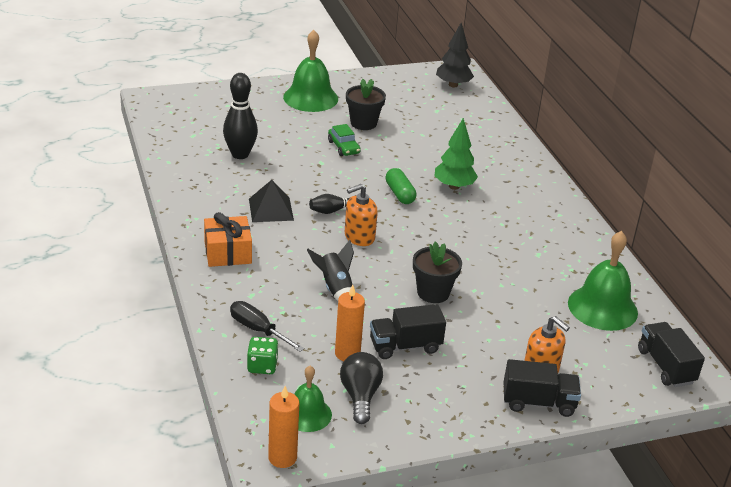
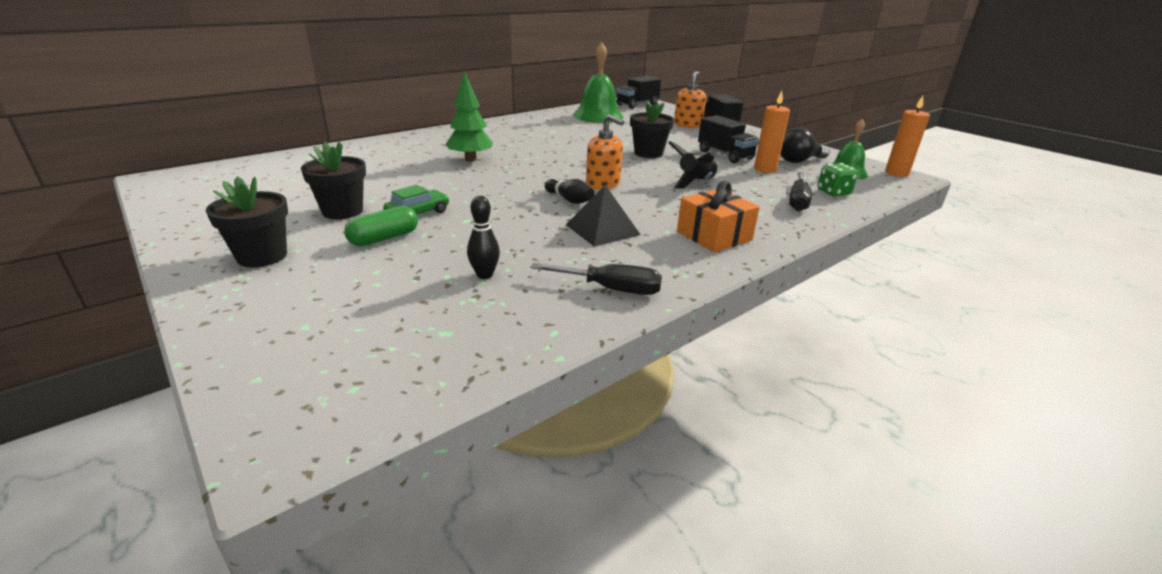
camera: 110 degrees left, 5 degrees down
(193, 188) = (611, 289): none -> black screwdriver
(240, 154) = (484, 275): black bowling pin -> black bowling pin, size x0.56
(310, 98) = (262, 256): green bell -> black flower pot
(400, 194) = (505, 177): green capsule -> green capsule (384, 238)
(453, 85) = (211, 178): black tree -> none

